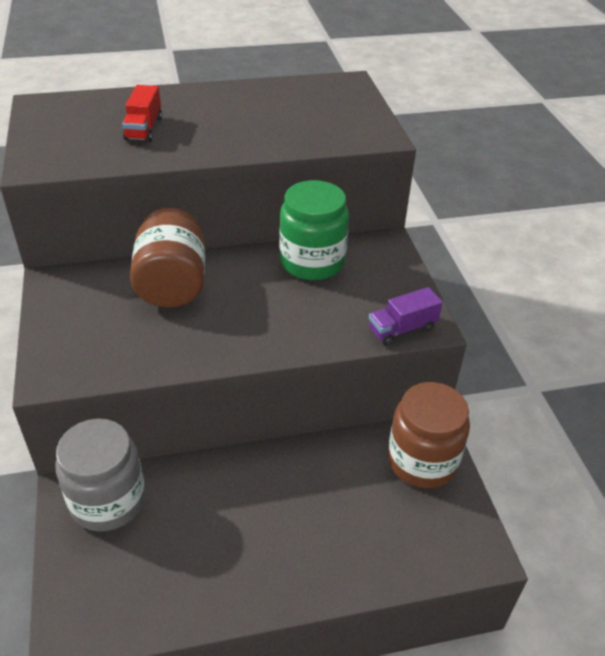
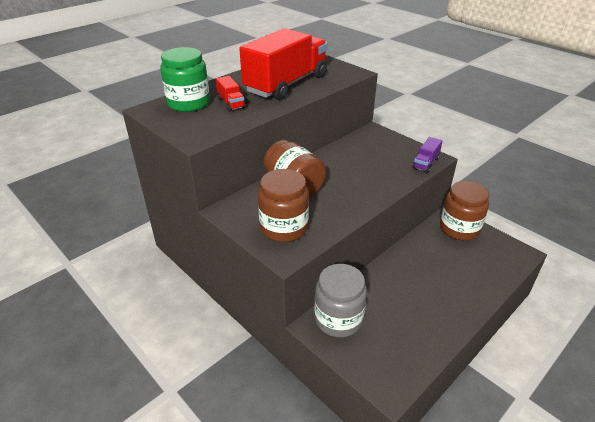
camera: 30 degrees left, 5 degrees down
(91, 337) = (284, 228): none -> brown jar
(253, 123) = (286, 84): none -> red truck
(312, 262) = (350, 151): green jar -> green jar (188, 103)

